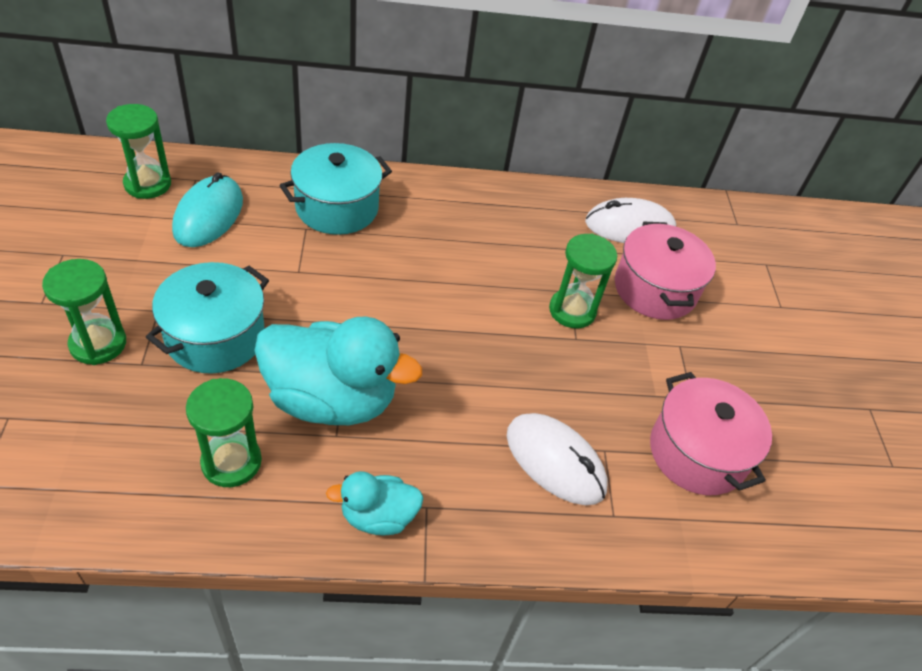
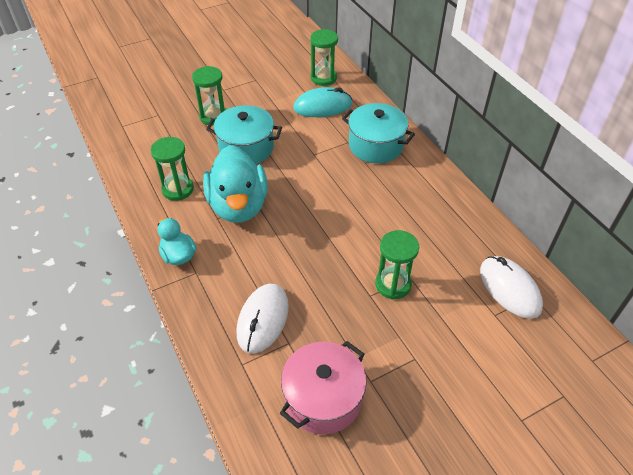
camera: 70 degrees right, 0 degrees up
(655, 289) = (458, 325): pink pot -> none

